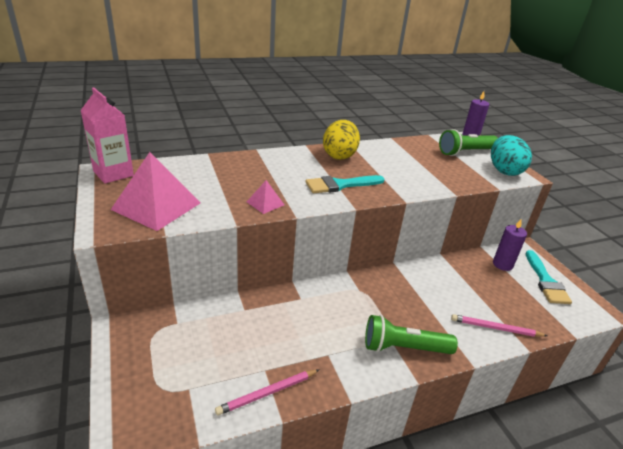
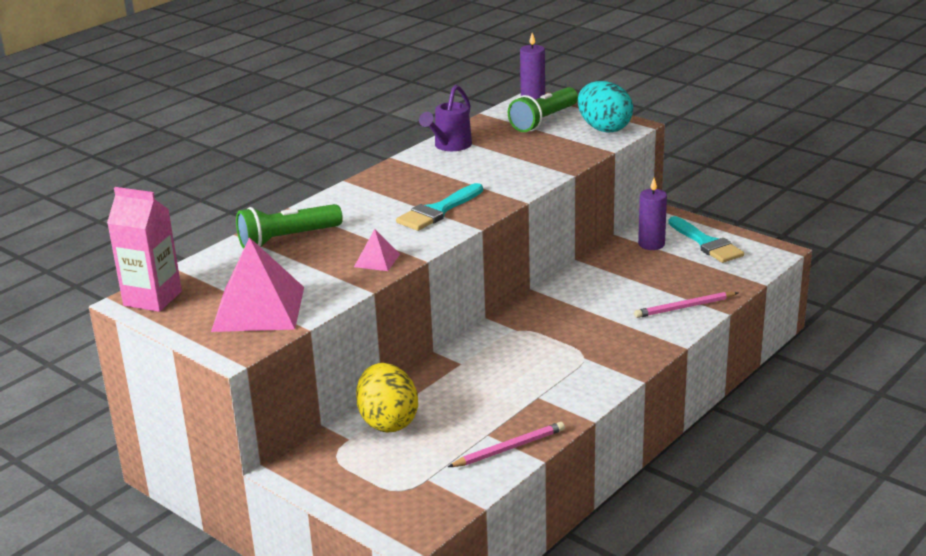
camera: 25 degrees left, 5 degrees down
(267, 393) = (509, 448): pink pencil -> pink pencil turned 150 degrees counterclockwise
(339, 155) = (400, 178): yellow egg -> yellow egg (388, 421)
(390, 147) = (450, 146): none -> purple watering can
(404, 348) = (608, 360): green flashlight -> green flashlight (287, 239)

